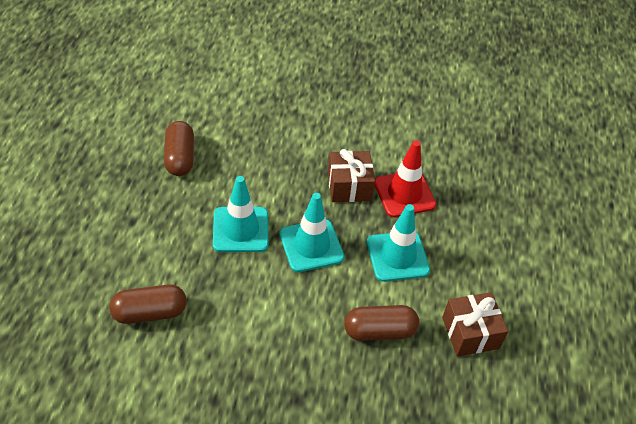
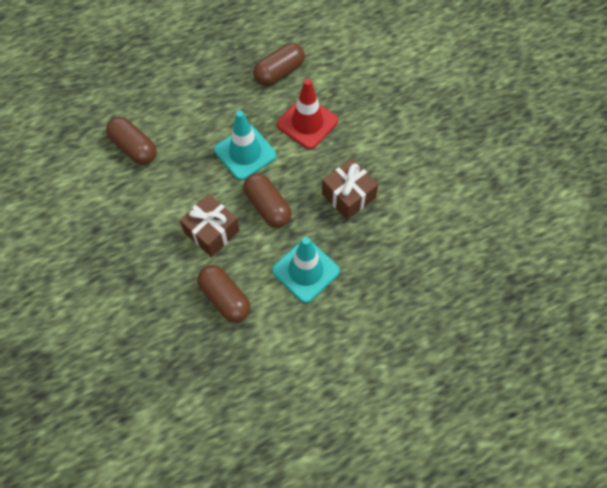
camera: 60 degrees right, 15 degrees up
(311, 246) = (267, 206): turquoise traffic cone -> brown capsule
(404, 194) = (375, 239): red traffic cone -> red traffic cone (307, 123)
(470, 333) = (272, 364): brown gift -> brown gift (211, 232)

